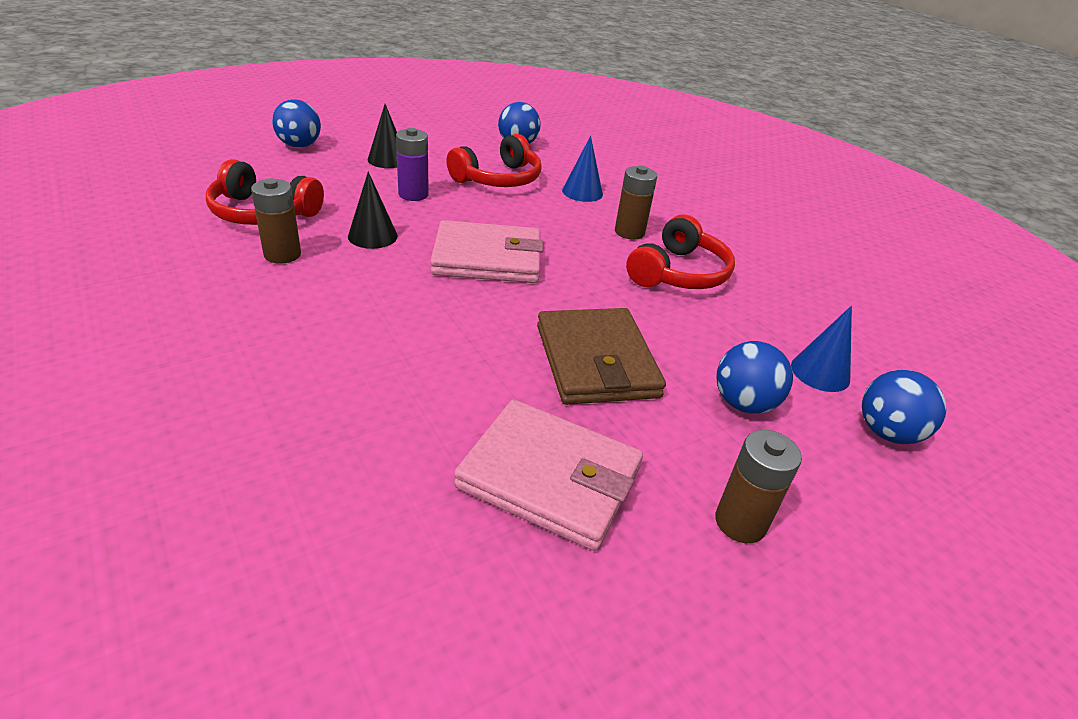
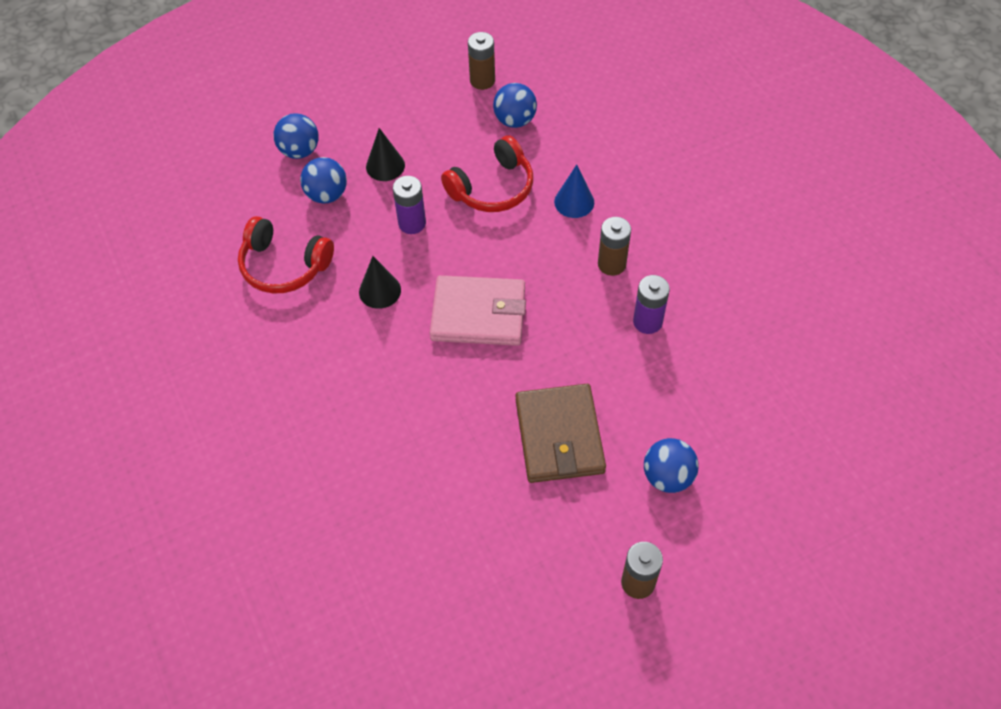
camera: 10 degrees right, 20 degrees up
(282, 254) = (309, 323): brown battery -> brown battery (482, 81)
(549, 477) = (514, 548): pink wallet -> none
(678, 273) = (647, 322): red headphones -> purple battery
(820, 372) = (741, 440): blue cone -> none
(887, 433) = (773, 502): blue ball -> blue ball (327, 195)

